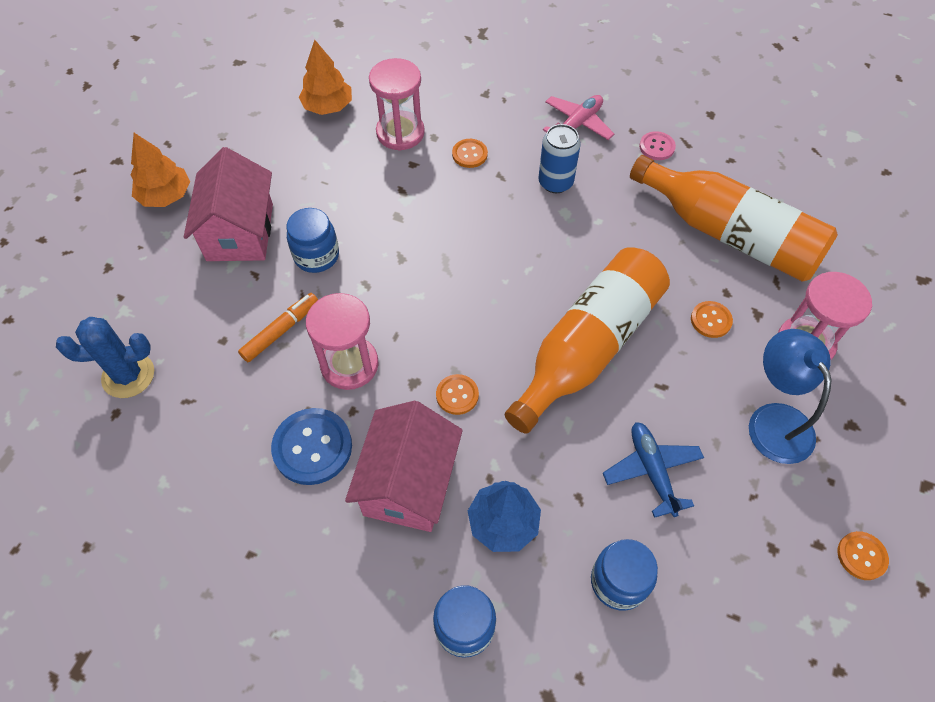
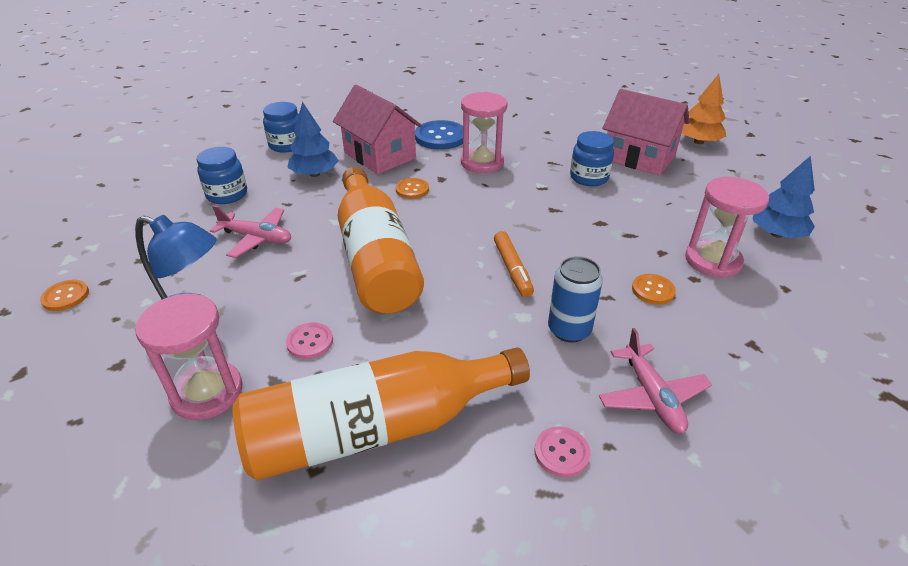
camera: 125 degrees right, 20 degrees down
(128, 375) = (550, 104): blue cactus -> none
(281, 331) = (534, 149): orange marker -> orange marker (512, 269)
(328, 106) = (776, 234): orange tree -> blue tree
(652, 471) = (256, 238): blue plane -> pink plane
(711, 320) = (310, 342): orange button -> pink button

